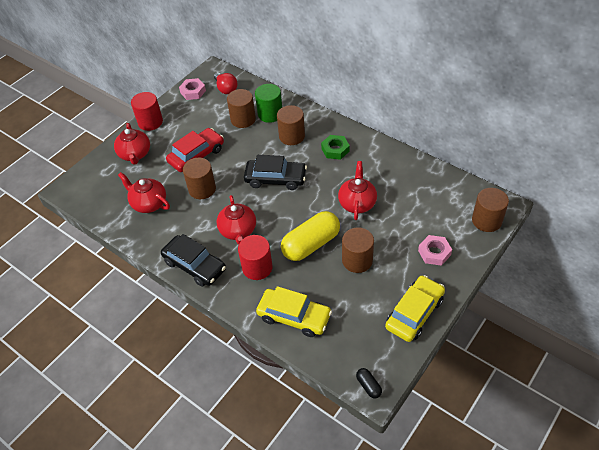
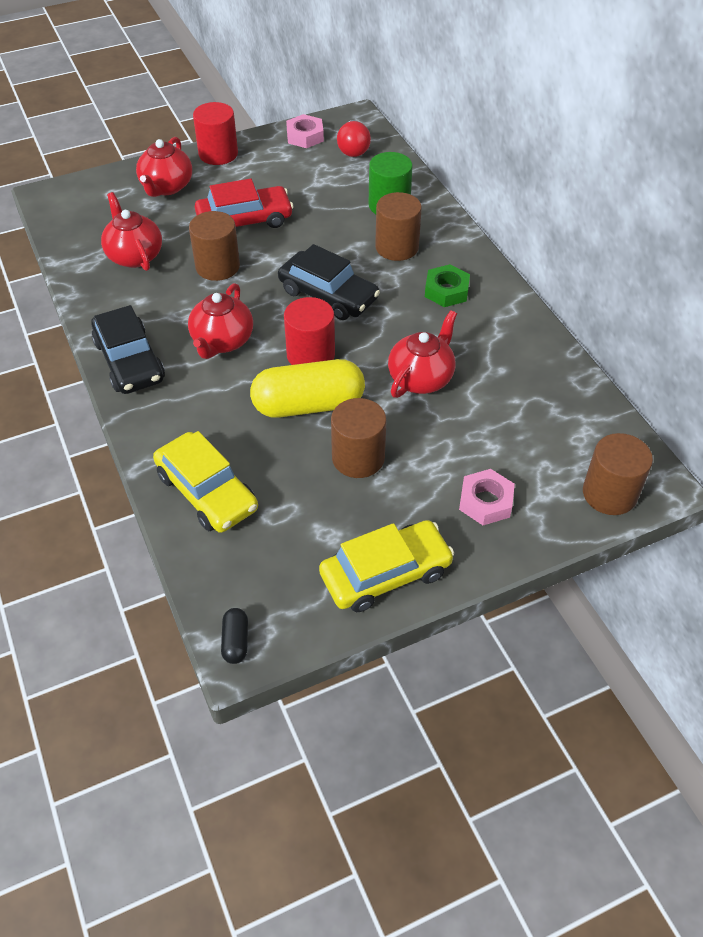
camera: 25 degrees right, 0 degrees up
(243, 119) = (345, 198): brown cylinder -> none
(257, 267) = (209, 402): red cylinder -> red cylinder (310, 355)

